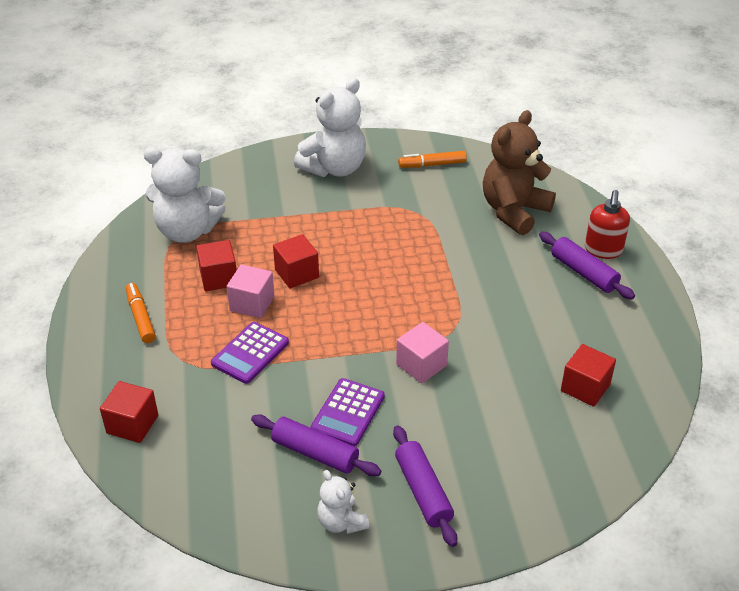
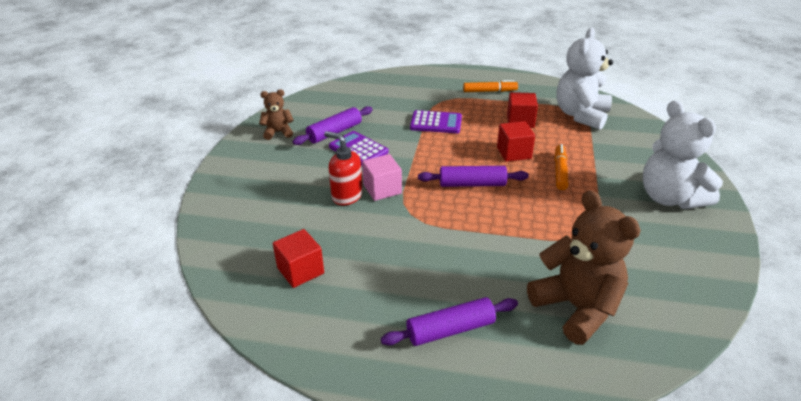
camera: 110 degrees right, 5 degrees down
(132, 424) = (399, 82): red cube -> none
(250, 353) = (436, 123): purple calculator -> purple calculator turned 135 degrees clockwise
(252, 304) = (486, 130): pink cube -> none
(341, 522) = (278, 132): white teddy bear -> brown teddy bear
(423, 491) = (273, 164): purple rolling pin -> purple rolling pin (472, 184)
(432, 165) = (677, 267): orange marker -> orange marker (560, 171)
(603, 250) = (483, 364): red soap dispenser -> red soap dispenser (346, 196)

